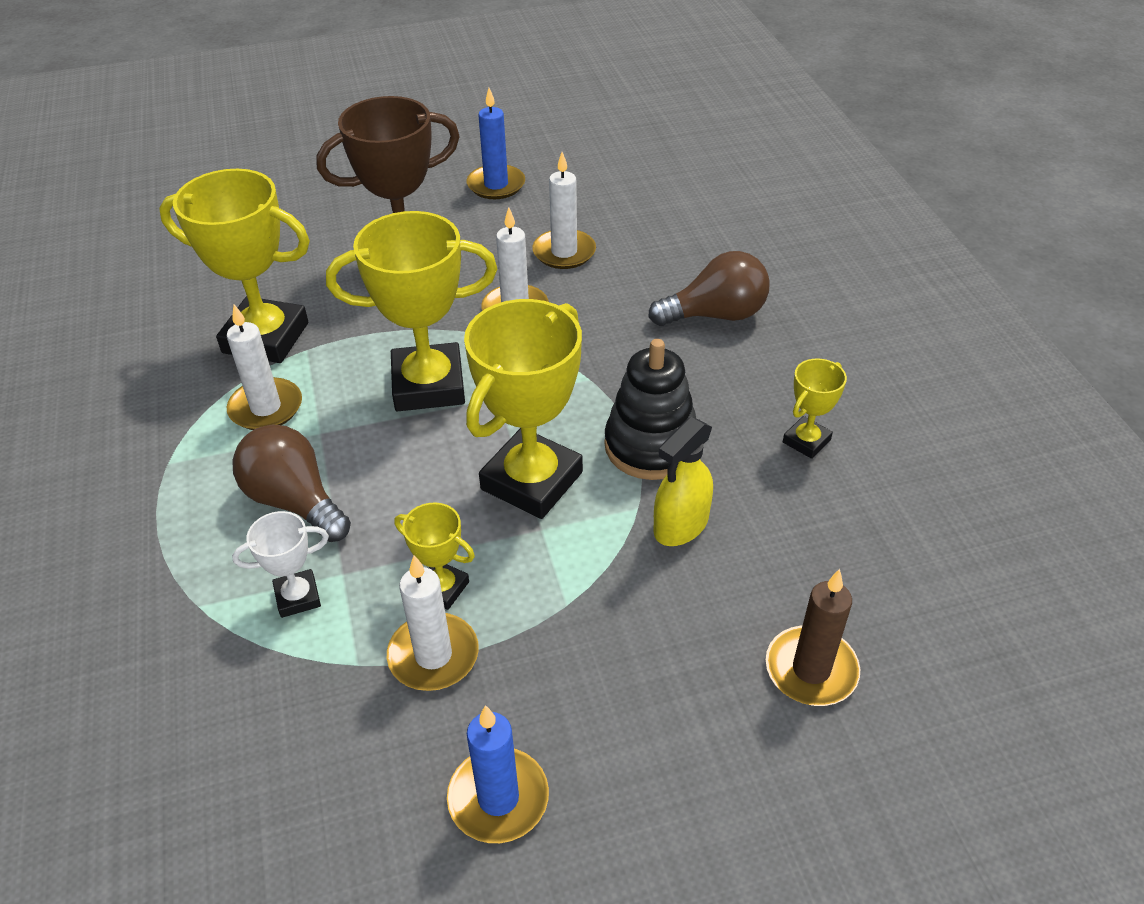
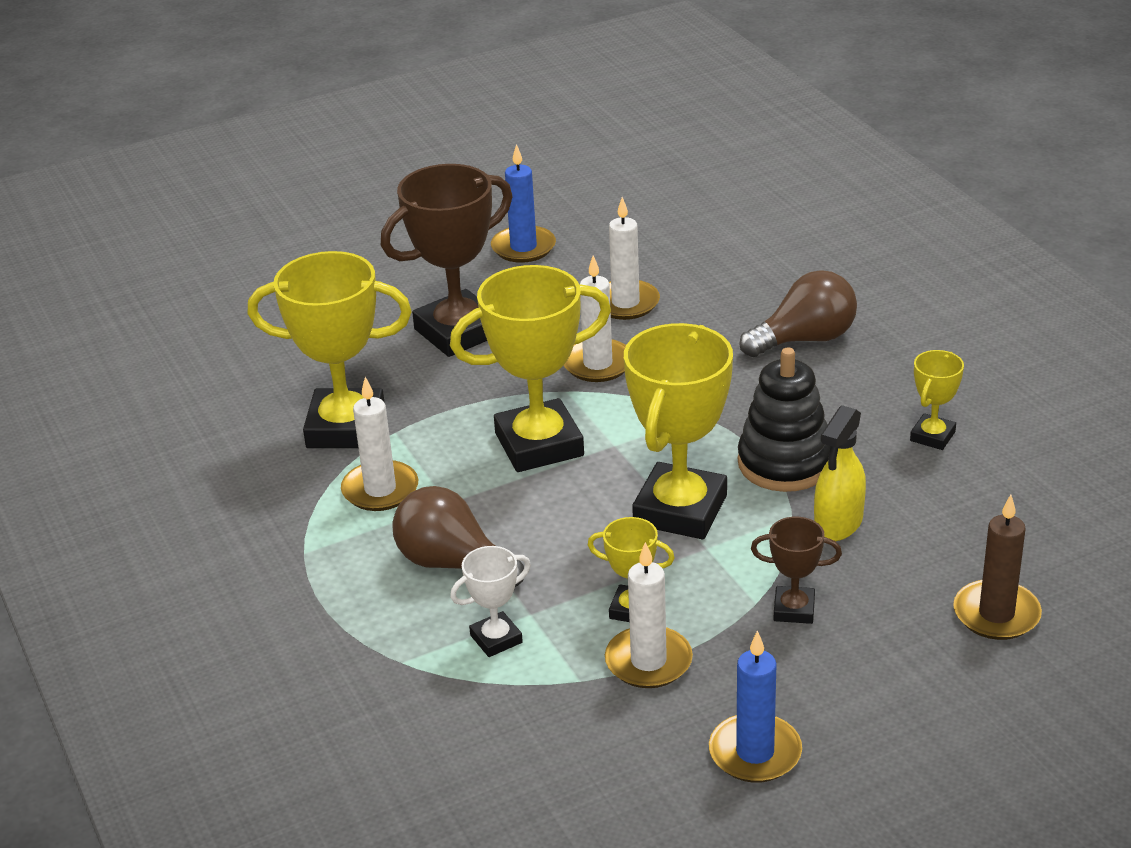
camera: 10 degrees left, 10 degrees down
(602, 621) = (794, 609): none -> brown trophy

